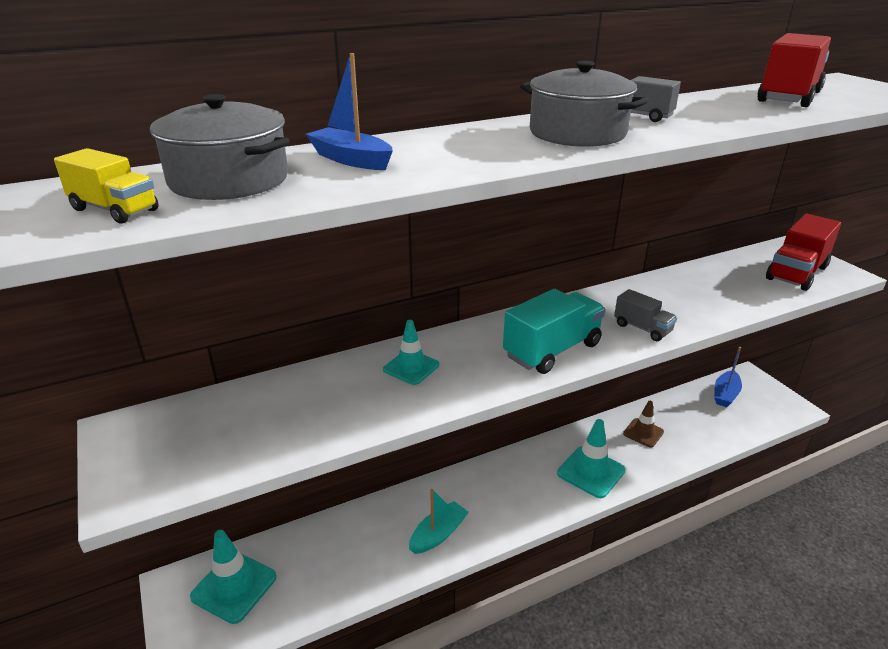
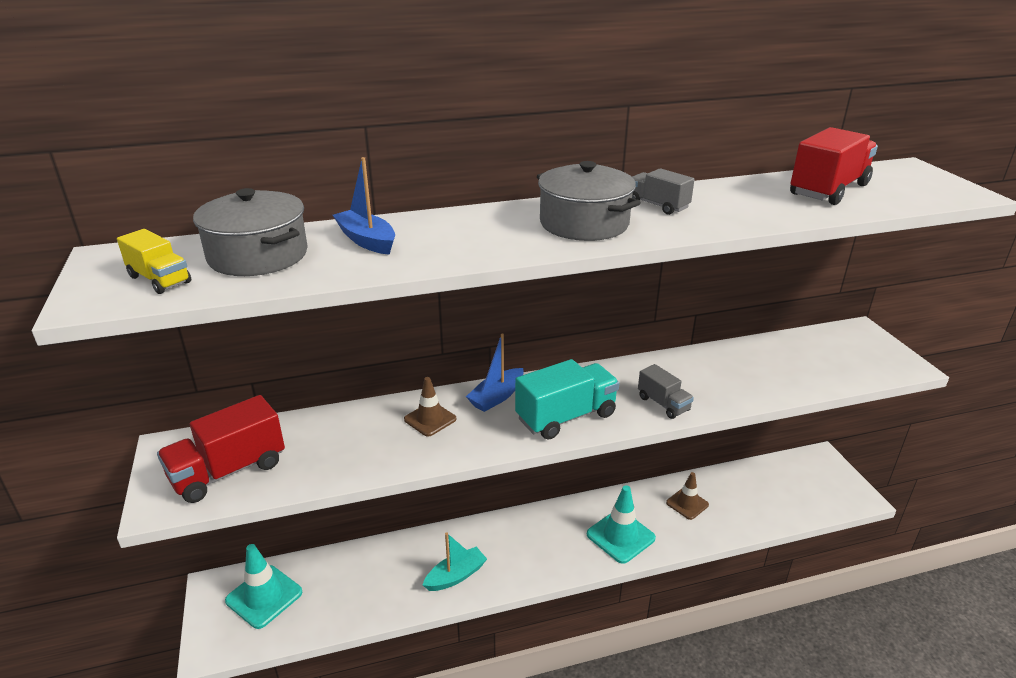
camera: 10 degrees right, 0 degrees up
(411, 367) = (430, 419): turquoise traffic cone -> brown traffic cone
(725, 394) = (788, 474): blue boat -> blue boat (496, 397)
(796, 273) = (852, 360): red truck -> red truck (228, 471)

